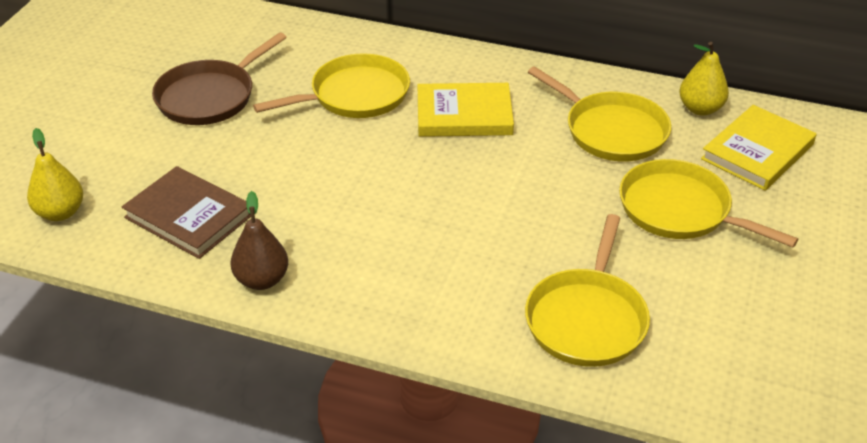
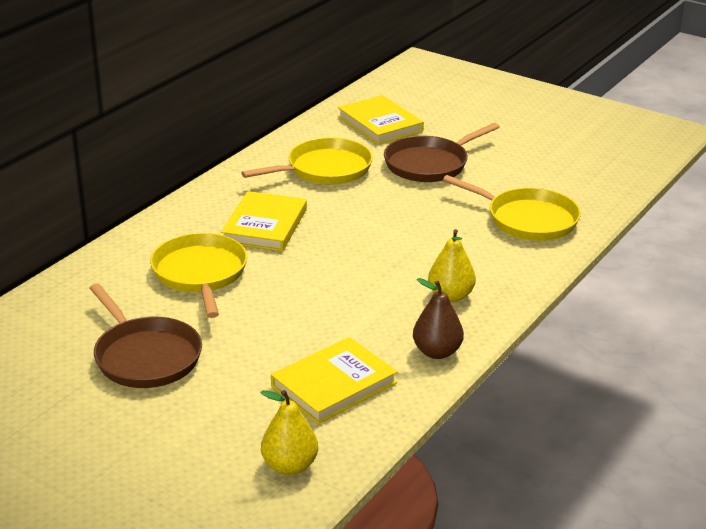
camera: 75 degrees left, 10 degrees down
(188, 216) = (334, 384): brown book -> yellow book
(679, 210) = (429, 164): yellow pan -> brown pan
(700, 109) = (318, 131): yellow pear -> yellow pear (450, 296)

